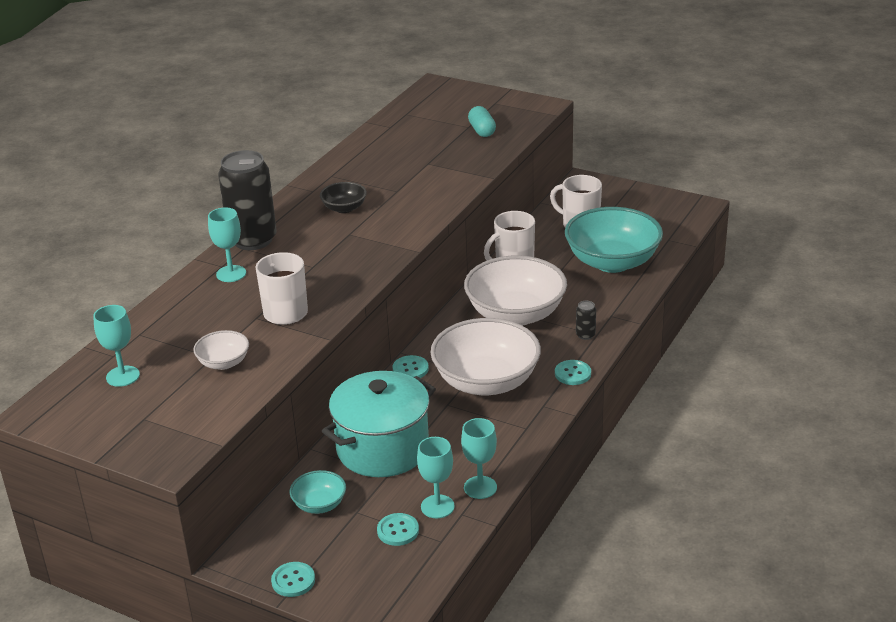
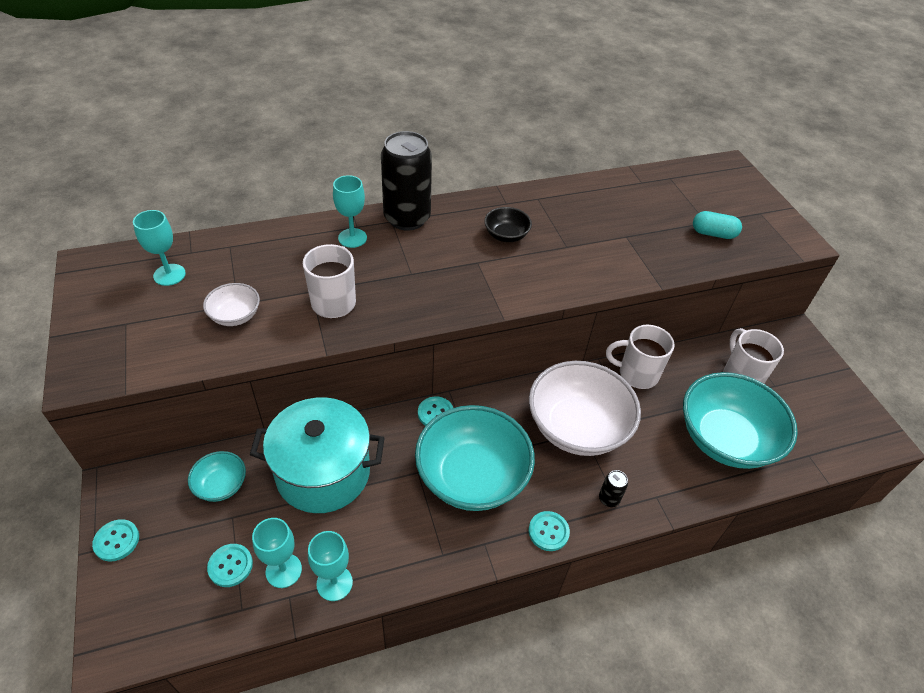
camera: 40 degrees right, 15 degrees up
(482, 131) = (713, 234): turquoise capsule -> turquoise capsule turned 75 degrees clockwise
(486, 382) = (472, 476): white bowl -> turquoise bowl

